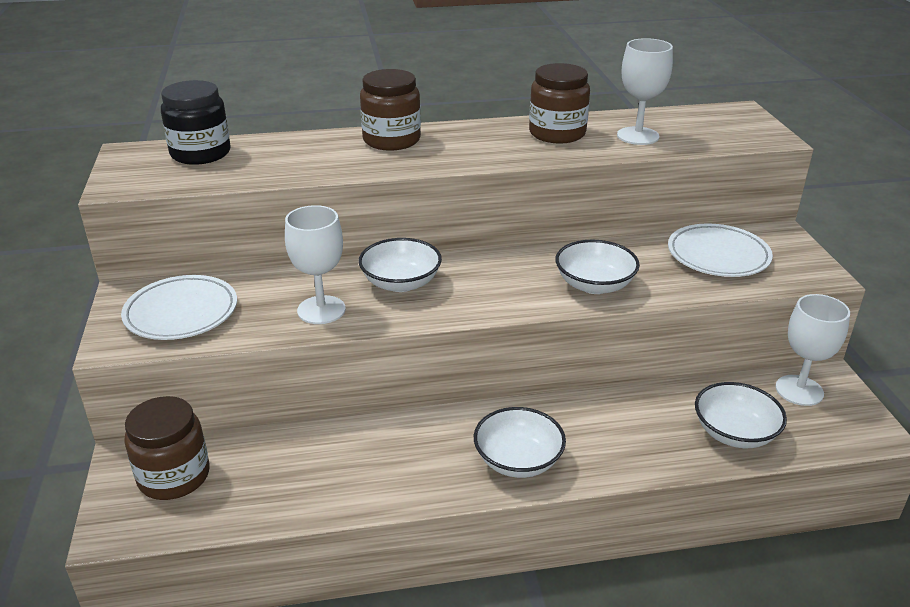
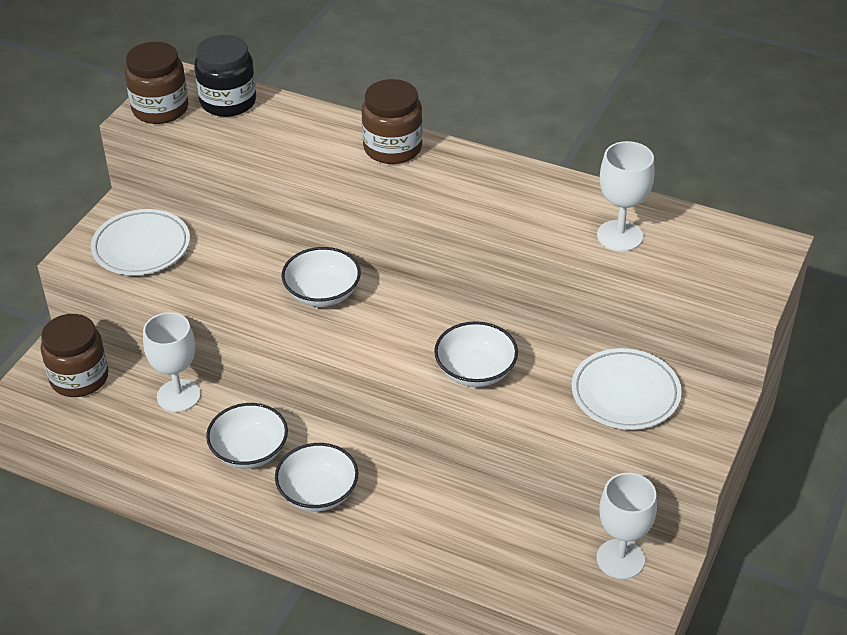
camera: 35 degrees right, 10 degrees up
(321, 310) = (239, 292): white goblet -> white goblet (178, 396)
(557, 133) = (547, 200): brown jar -> brown jar (160, 109)
(734, 433) = (513, 564): white bowl -> white bowl (249, 451)

